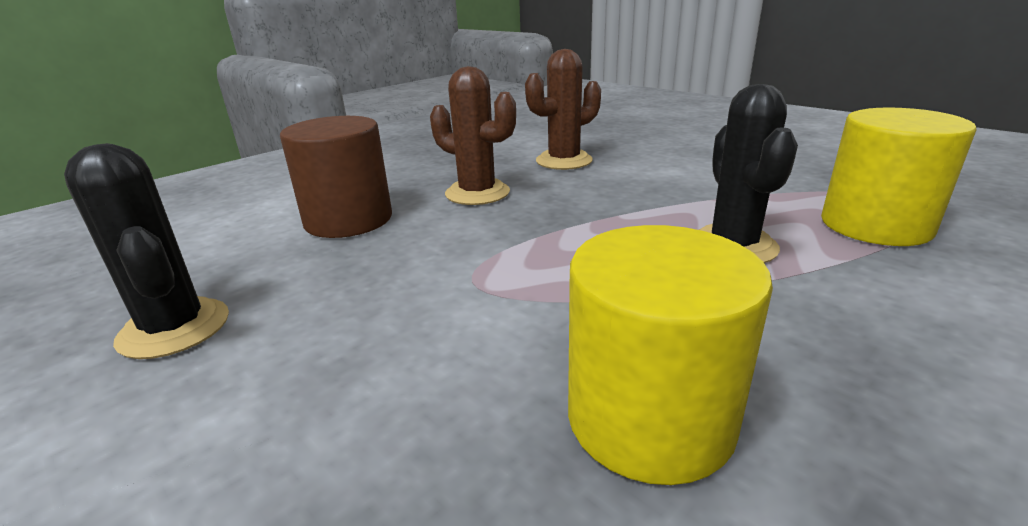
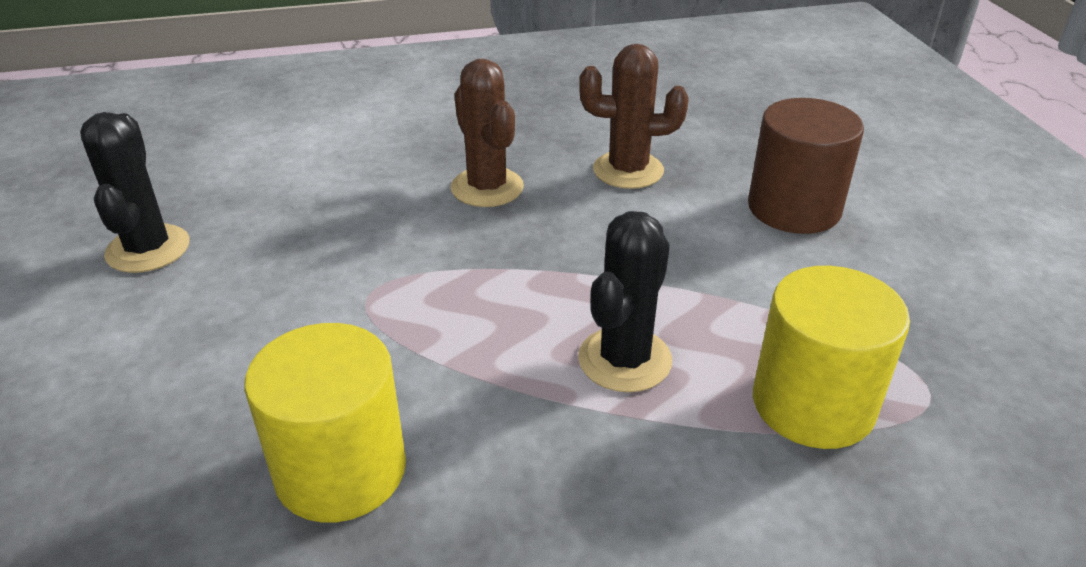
camera: 30 degrees right, 10 degrees up
(348, 220) = (347, 180): brown cylinder -> brown cylinder (794, 208)

